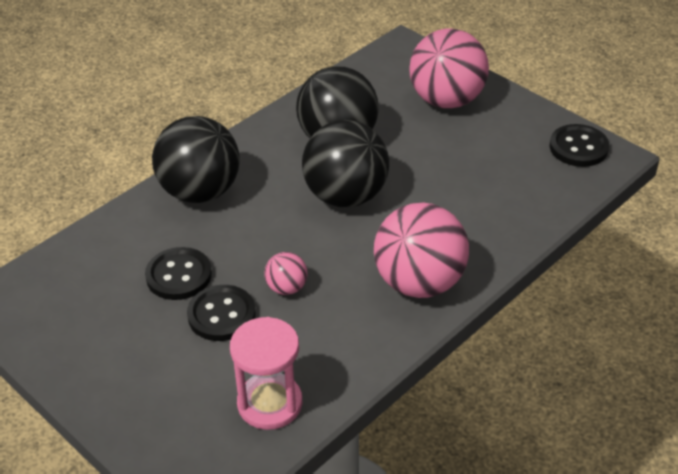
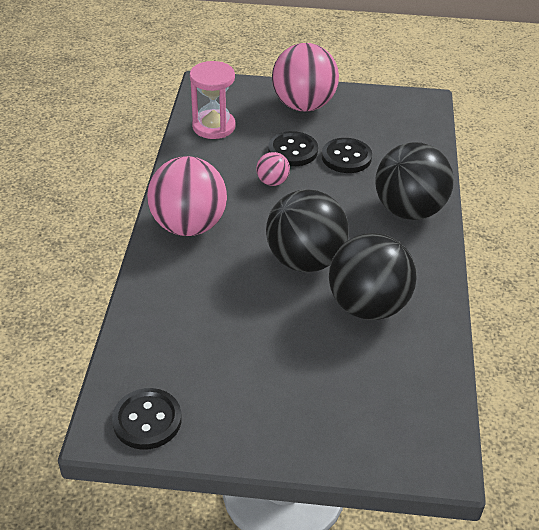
camera: 140 degrees right, 0 degrees up
(446, 100) = (321, 407): pink ball -> pink ball (303, 105)

